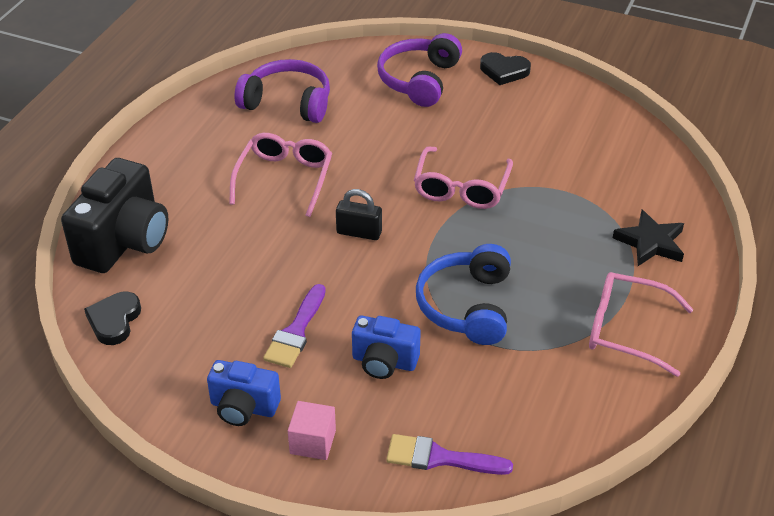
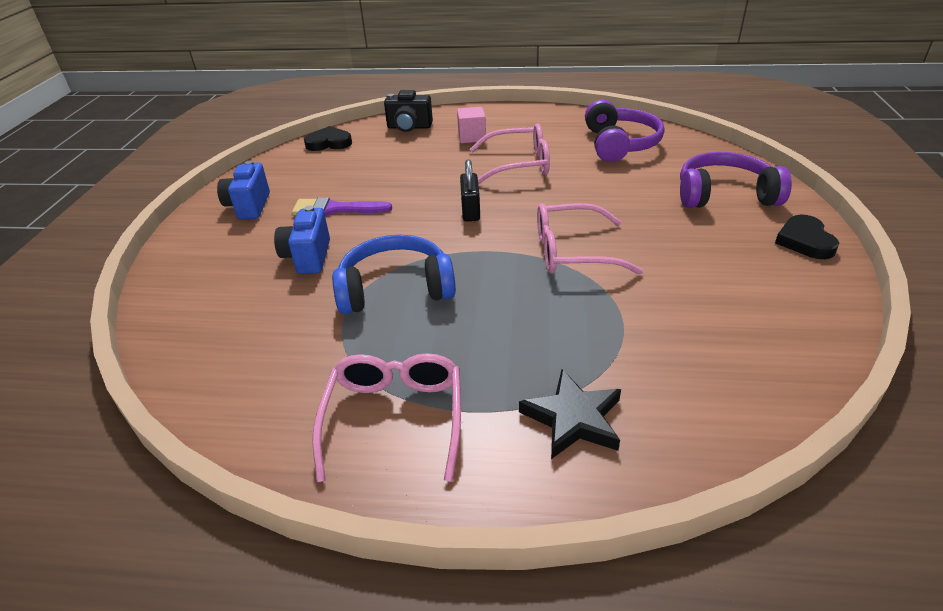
camera: 75 degrees right, 5 degrees down
(124, 242) = (409, 127): black camera -> black camera, size x0.58
(313, 442) = (212, 242): pink cube -> pink cube (472, 137)
(440, 458) = (190, 311): purple brush -> none

